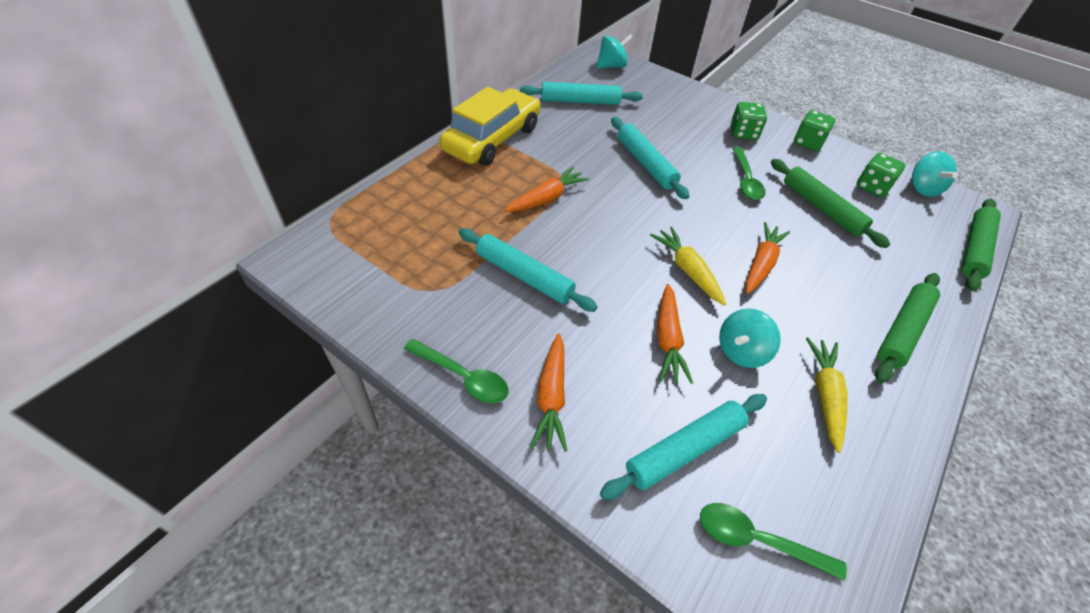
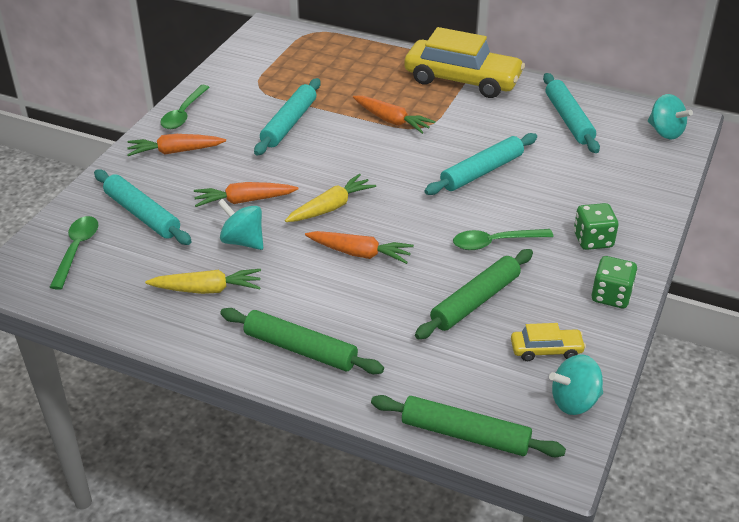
camera: 80 degrees right, 10 degrees down
(872, 187) = (546, 350): green dice -> yellow car

